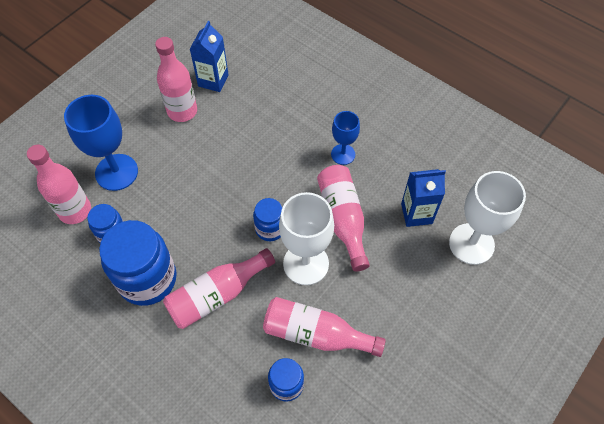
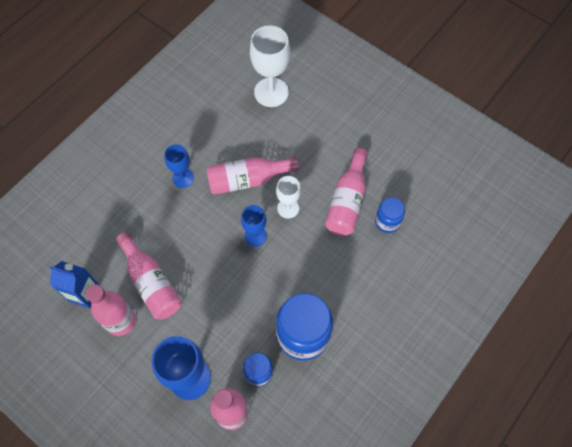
camera: 90 degrees left, 5 degrees up
(217, 295) = (316, 276): pink bottle -> pink bottle (151, 283)
(270, 229) = (255, 236): blue jar -> blue goblet
(306, 263) = (288, 208): white goblet -> white goblet, size x0.58
(416, 213) = (244, 126): blue carton -> none

